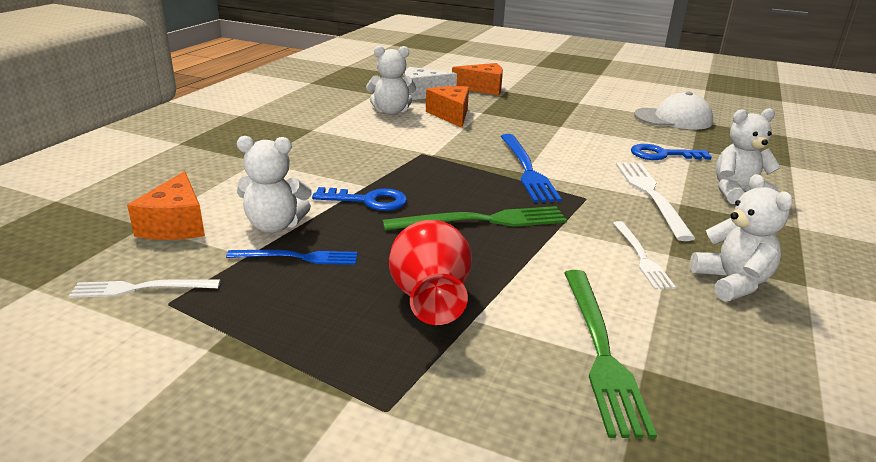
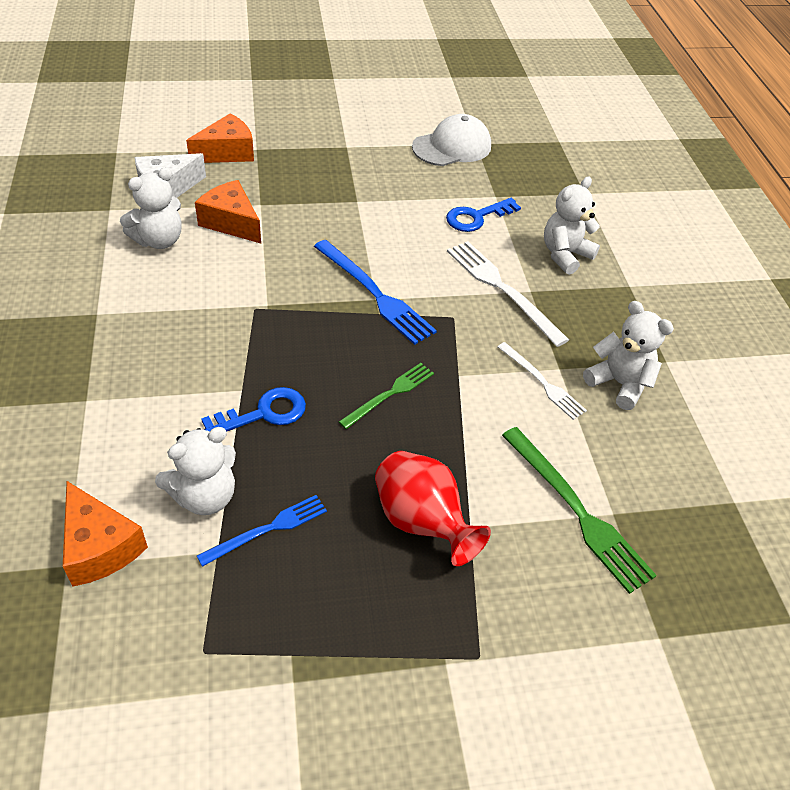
camera: 35 degrees left, 20 degrees up
(141, 288) = (158, 650): white fork -> none
(482, 221) = (390, 394): green fork -> green fork, size x0.62

